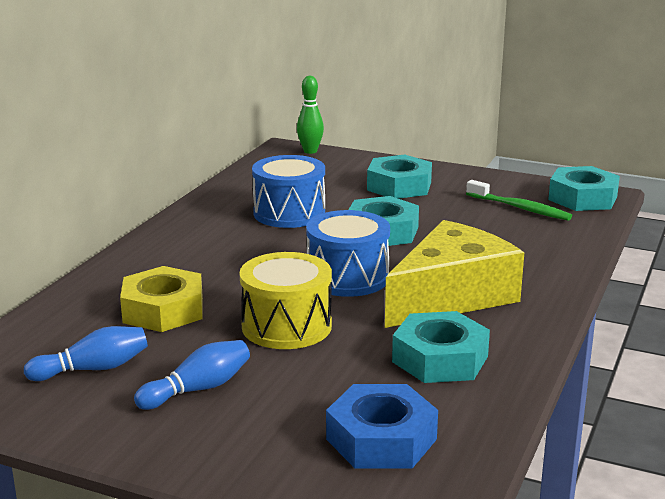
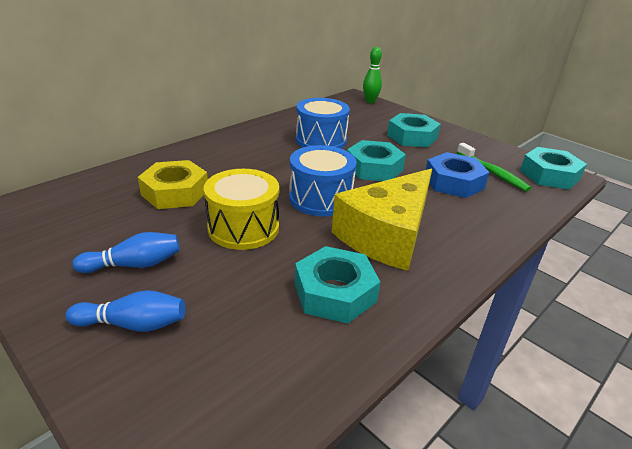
camera: 20 degrees right, 10 degrees up
(93, 369) = (86, 226): blue bowling pin -> blue bowling pin (133, 324)
(381, 439) = (222, 363): blue nut -> blue nut (453, 182)
(451, 296) = (387, 235): yellow cheese -> yellow cheese turned 150 degrees clockwise

